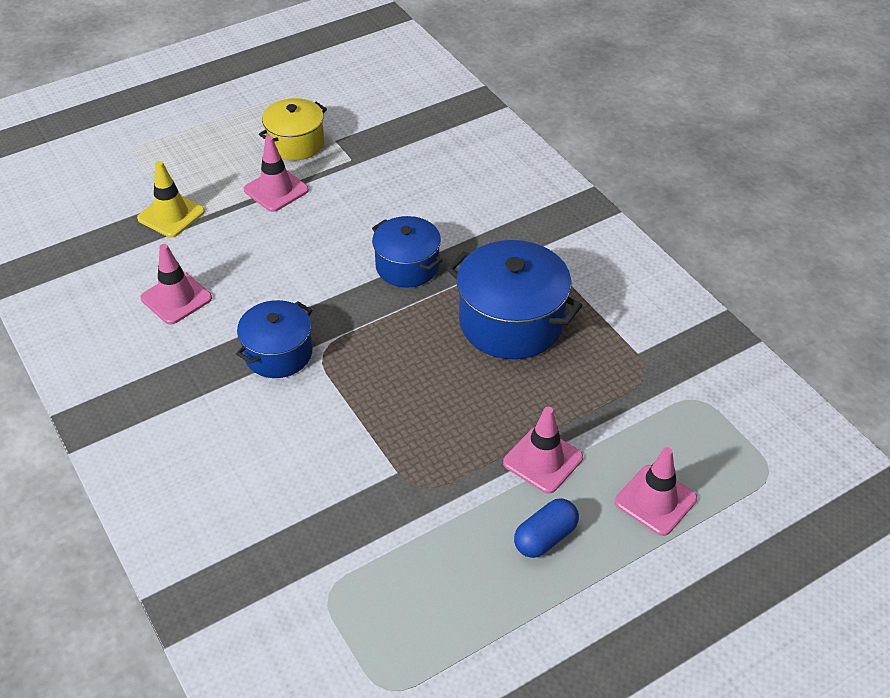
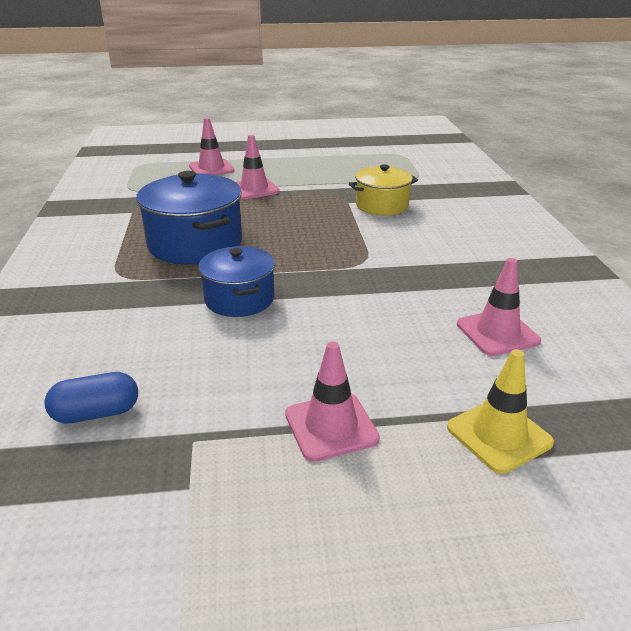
camera: 155 degrees left, 15 degrees down
(278, 353) = (403, 269): blue pot -> none
(296, 143) = (255, 504): yellow pot -> yellow pot (382, 205)
(545, 537) = (284, 170): blue capsule -> blue capsule (96, 413)

